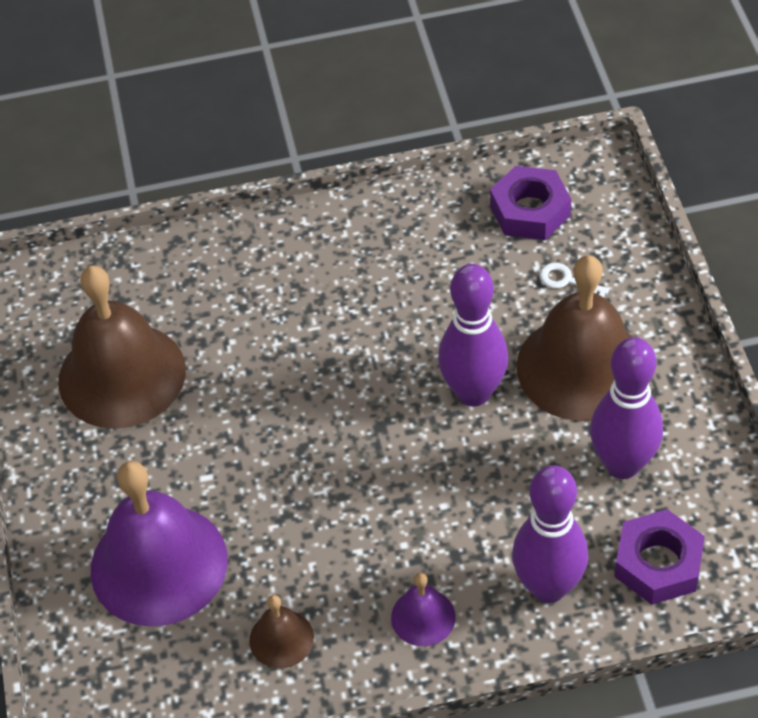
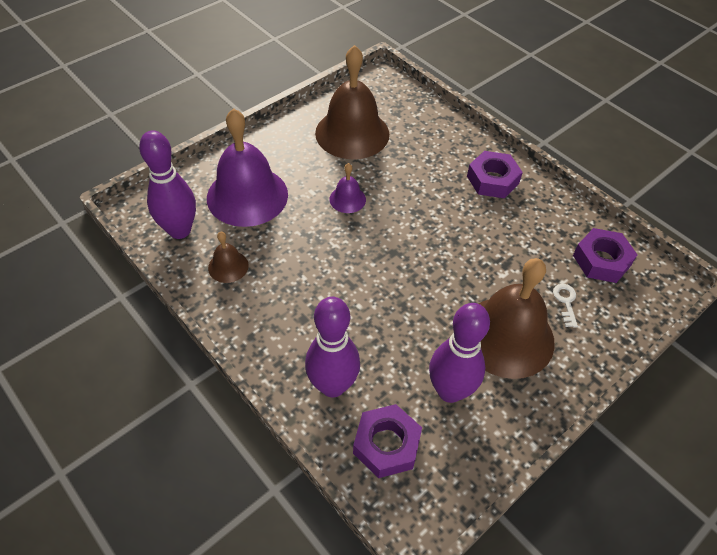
camera: 55 degrees right, 0 degrees up
(328, 252) = (492, 180): none -> purple nut
(423, 617) = (276, 327): purple bell -> purple bell (347, 199)
(473, 392) = (447, 287): purple bowling pin -> purple bowling pin (180, 230)

